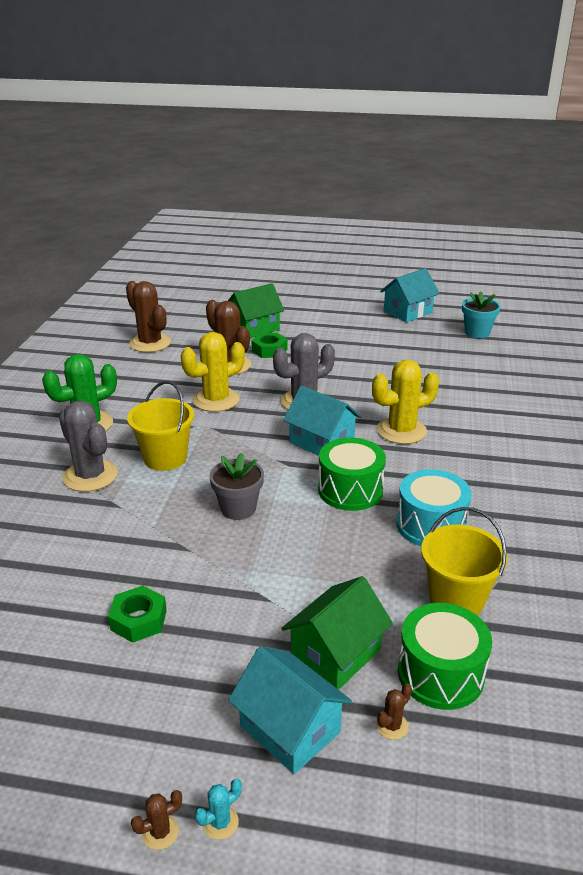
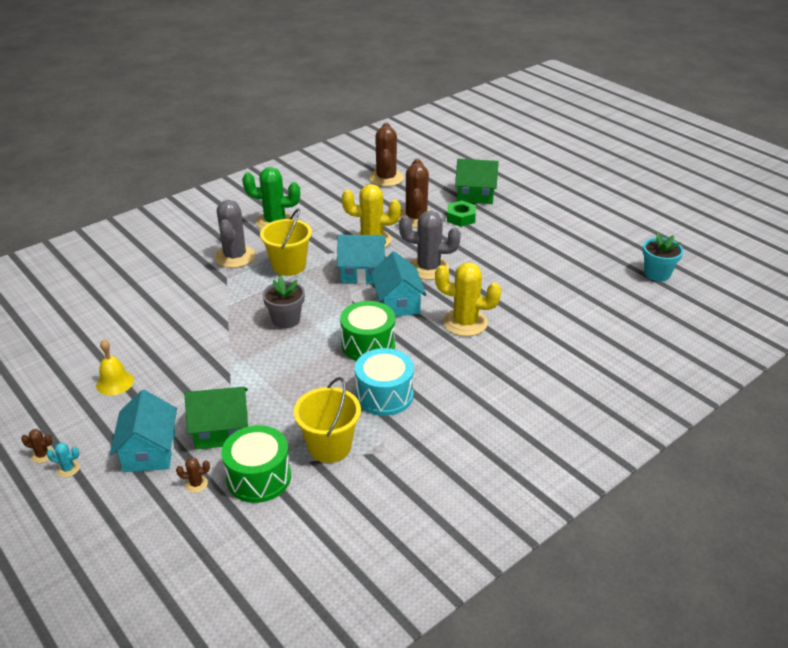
camera: 40 degrees right, 5 degrees up
(134, 682) = (115, 382): none -> yellow bell
(139, 620) = (155, 353): green nut -> none
(407, 312) = (622, 230): turquoise house -> turquoise house (362, 273)

